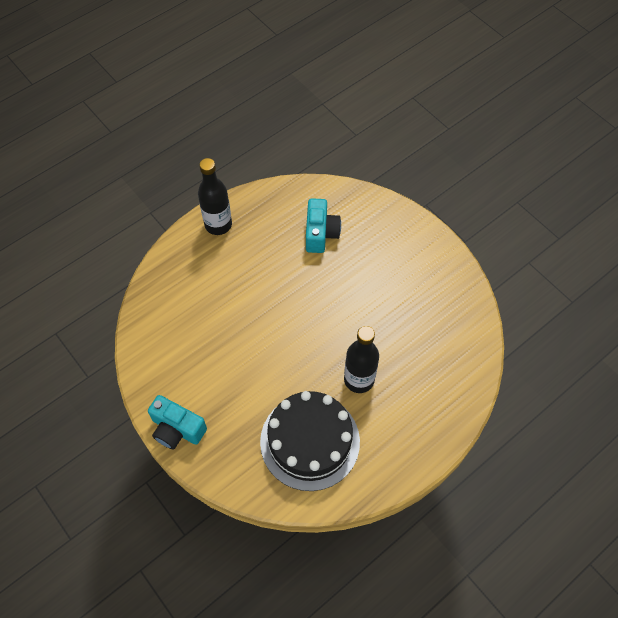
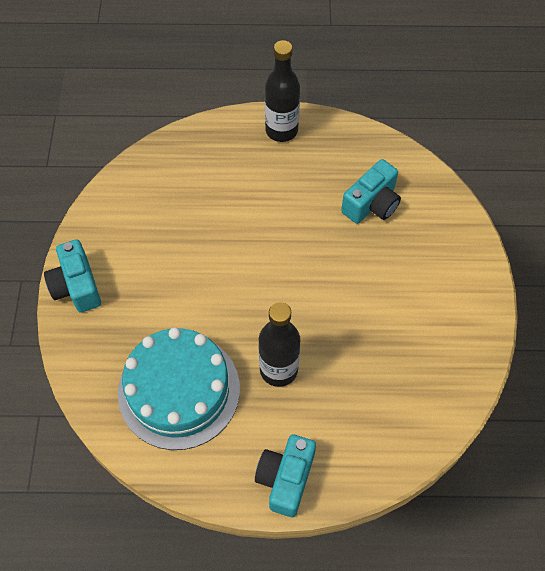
camera: 40 degrees right, 0 degrees up
(310, 441) = (179, 390): black cake -> turquoise cake
(423, 441) = (285, 479): none -> turquoise camera

